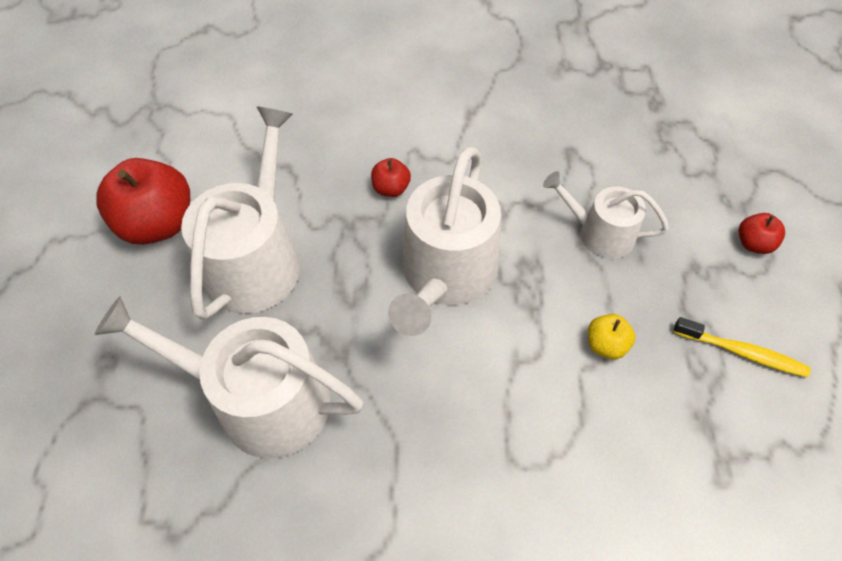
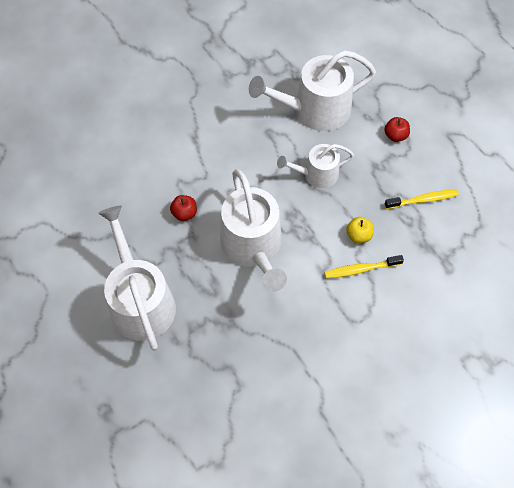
camera: 35 degrees left, 5 degrees up
(158, 224) = (62, 317): red apple -> none
(260, 400) = (207, 373): white watering can -> white watering can (315, 110)
(575, 393) = (360, 269): none -> yellow toothbrush

